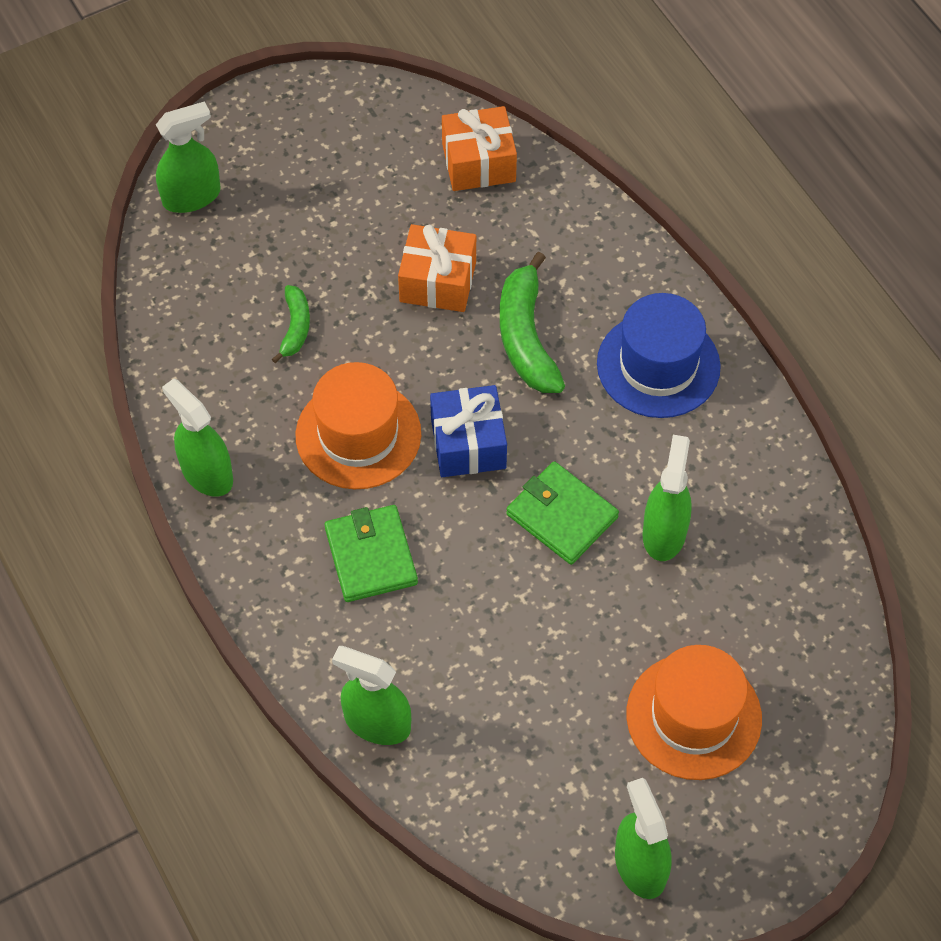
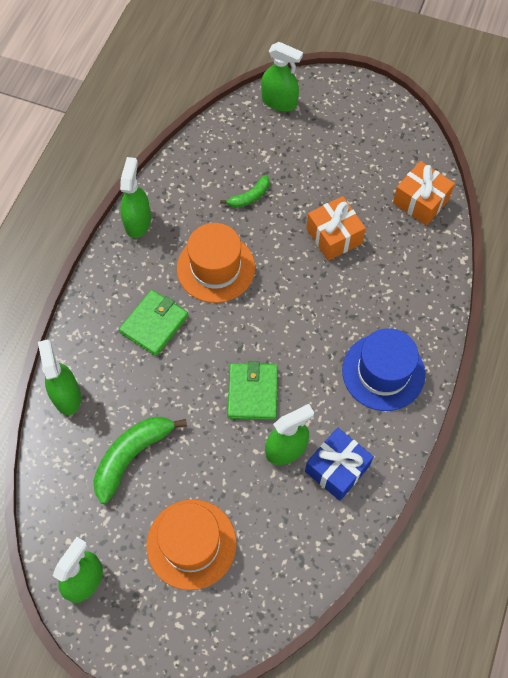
camera: 50 degrees right, 5 degrees up
(468, 443) = (255, 319): blue gift -> blue gift (337, 469)
(526, 337) = (340, 299): green banana -> green banana (132, 456)

